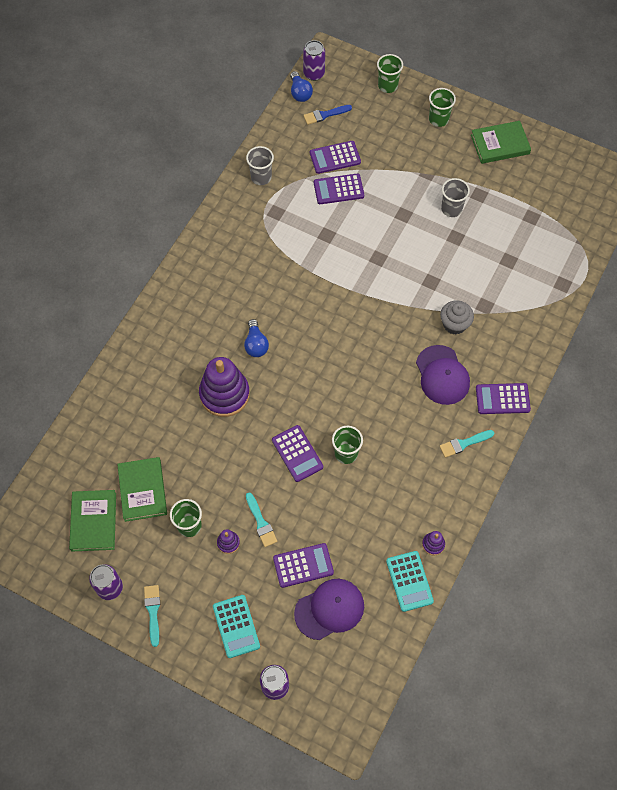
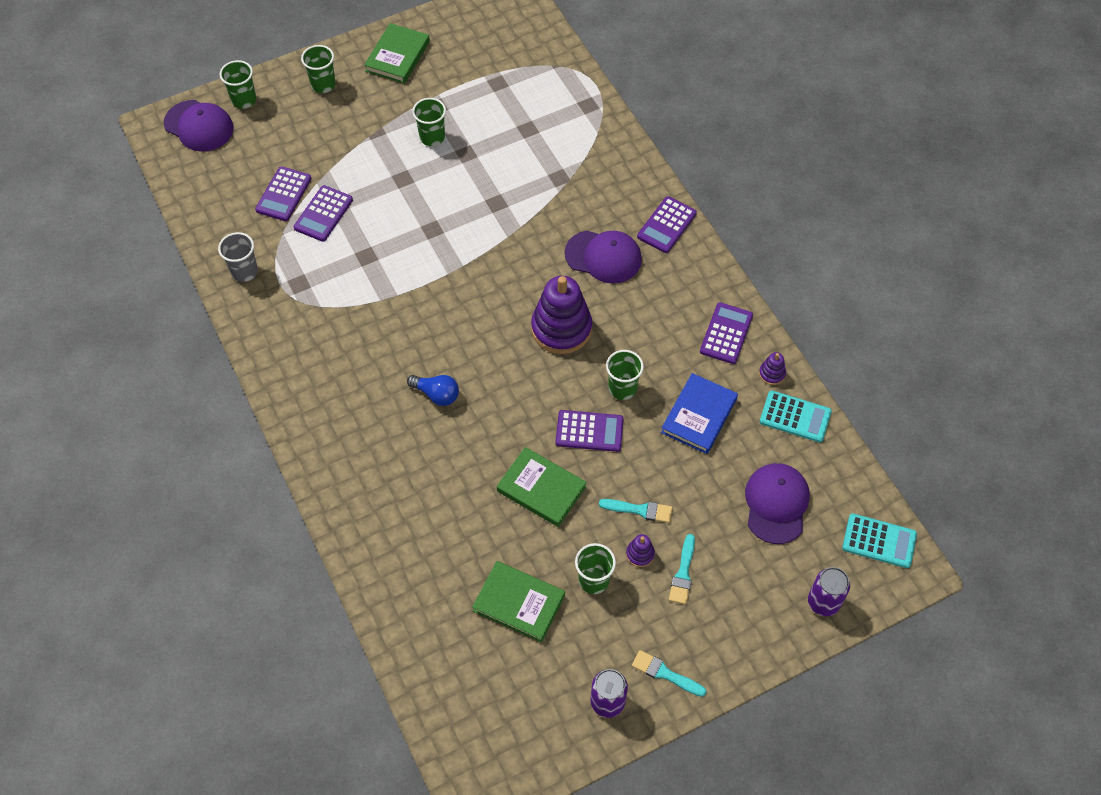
camera: 55 degrees left, 5 degrees down
(94, 521) = (518, 674): green book -> green book (541, 489)
(224, 394) = (470, 458): purple stacking toy -> purple stacking toy (561, 328)
(236, 626) = (736, 601): turquoise calculator -> turquoise calculator (879, 541)
(300, 93) = (177, 176): blue light bulb -> none
(303, 565) = (714, 499): purple calculator -> purple calculator (726, 333)
(314, 74) = (166, 151): purple can -> none
(325, 115) = (225, 172): blue brush -> none
(347, 77) = (199, 126): none -> purple cap
(362, 516) = (699, 415): none -> blue book
(451, 209) = (432, 137): grey cup -> green cup
(454, 324) = (558, 213): grey cupcake -> none
(464, 443) = (688, 284): turquoise brush -> turquoise brush (683, 573)

